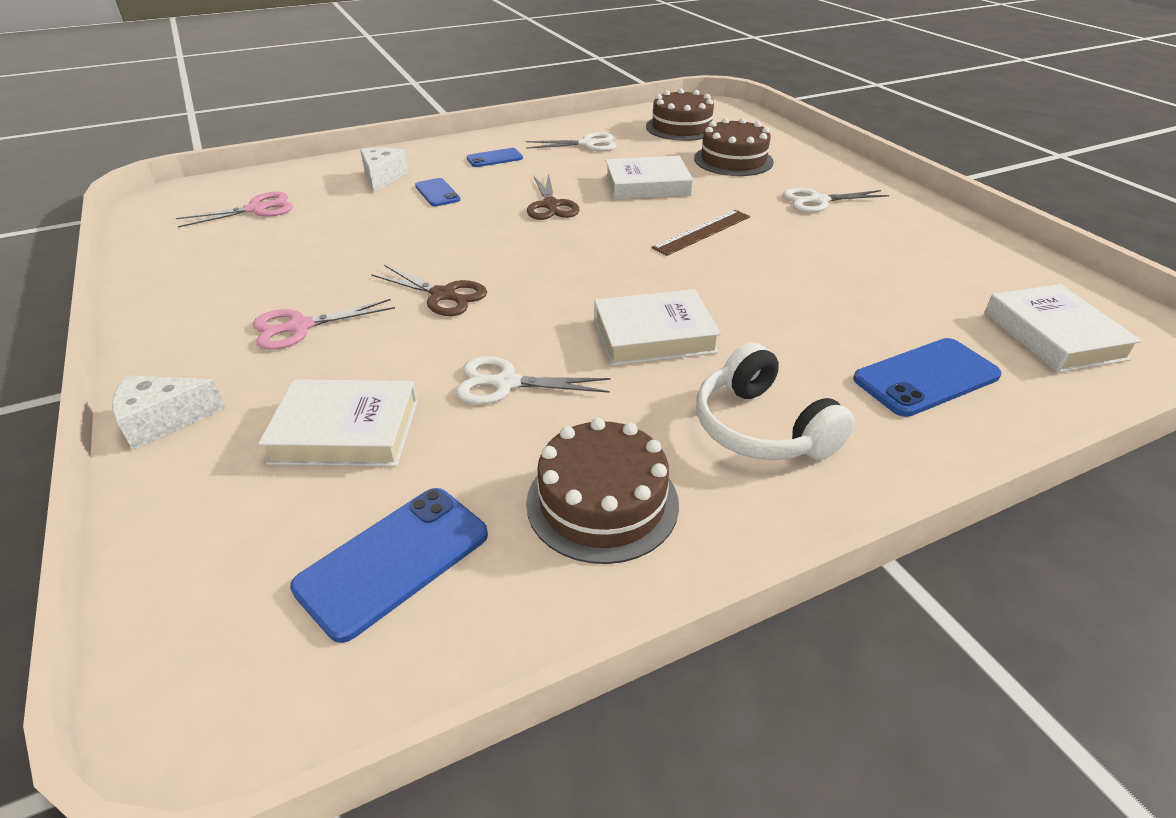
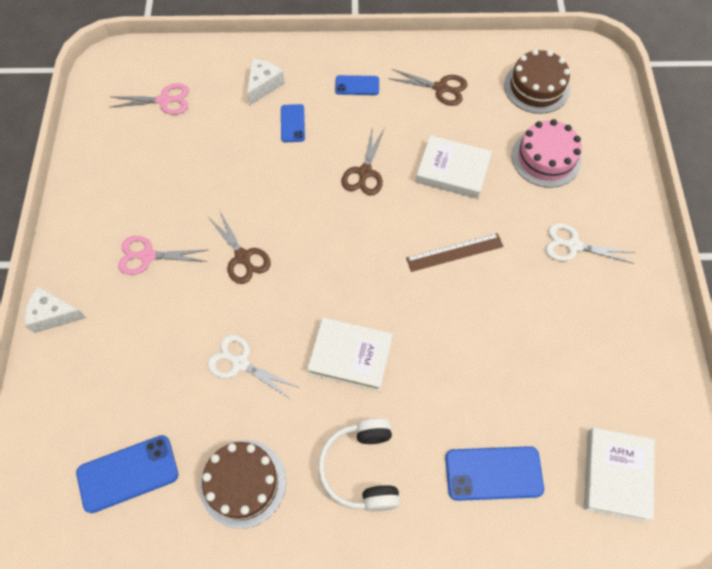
camera: 25 degrees right, 25 degrees up
(345, 431) = (139, 366): white book -> none
(587, 144) = (441, 88): white scissors -> brown scissors
(733, 160) = (546, 158): brown cake -> pink cake

